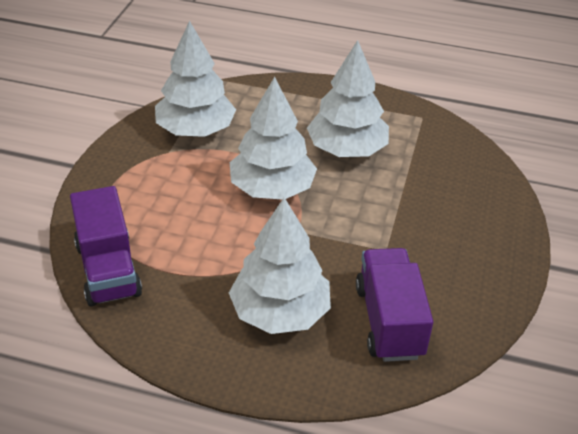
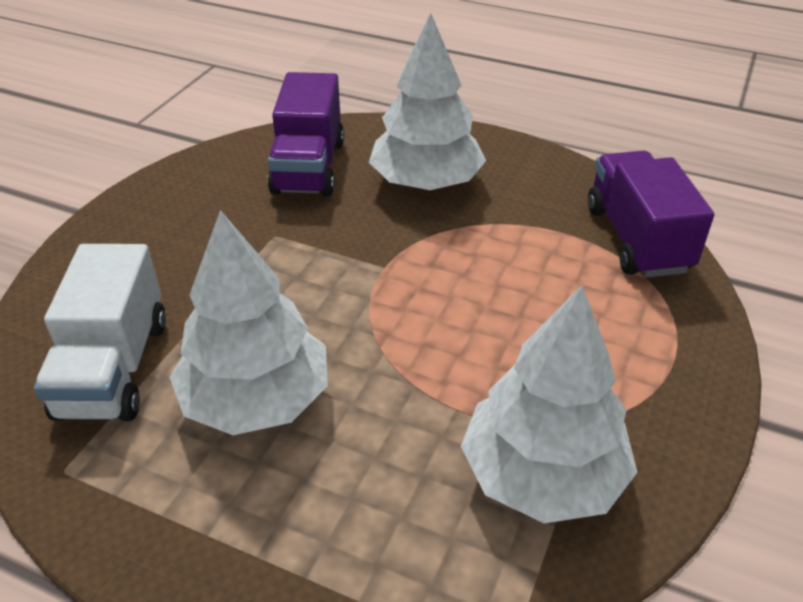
camera: 170 degrees left, 0 degrees up
(272, 189) = (408, 332): white tree -> none
(432, 158) = (114, 368): none -> white truck

